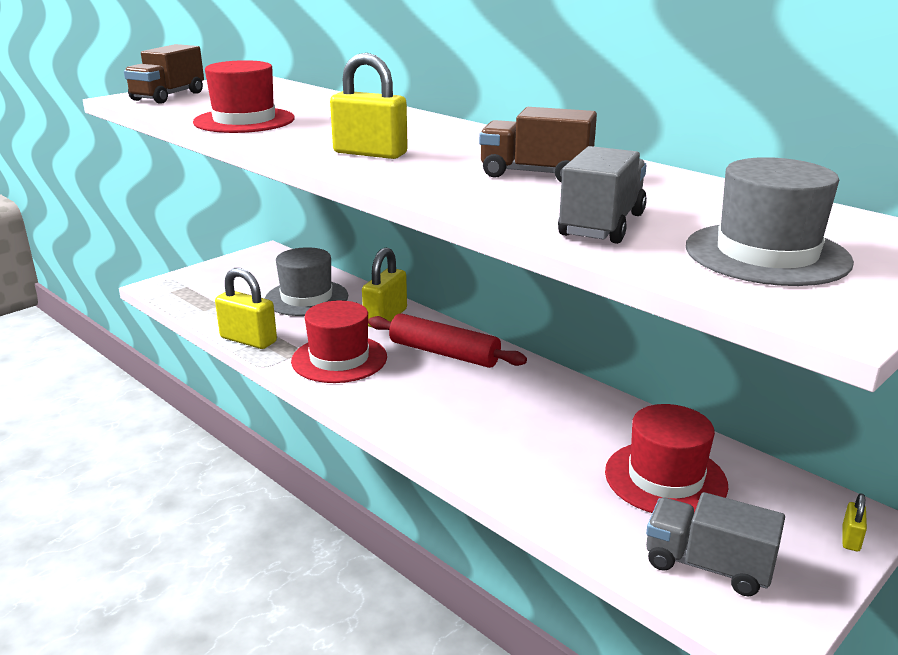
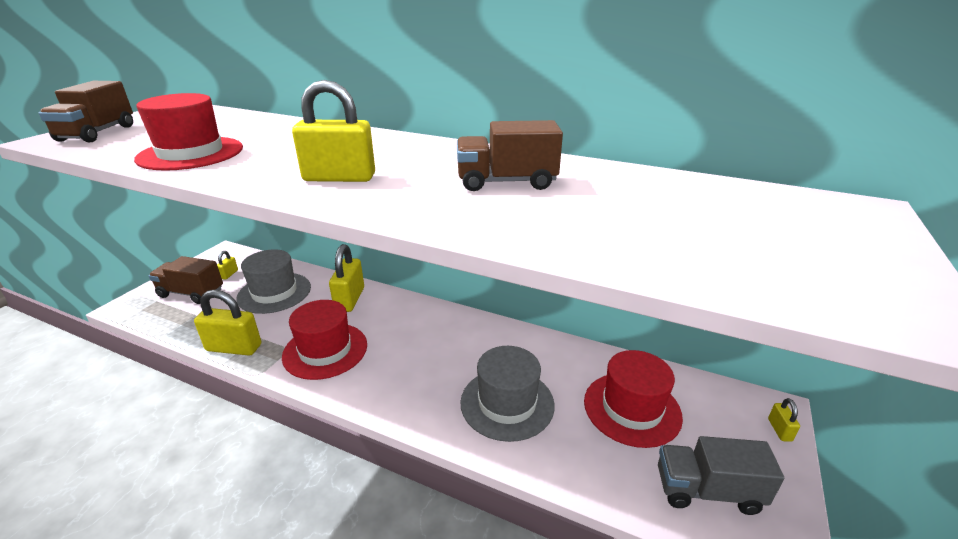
camera: 20 degrees left, 5 degrees up
(222, 285) = (191, 293): none -> brown truck
(265, 273) = (229, 274): none -> yellow padlock
(444, 353) = (411, 324): red rolling pin -> none
(601, 225) = (615, 235): grey truck -> none
(766, 254) = (777, 247): grey hat -> grey hat (507, 403)

